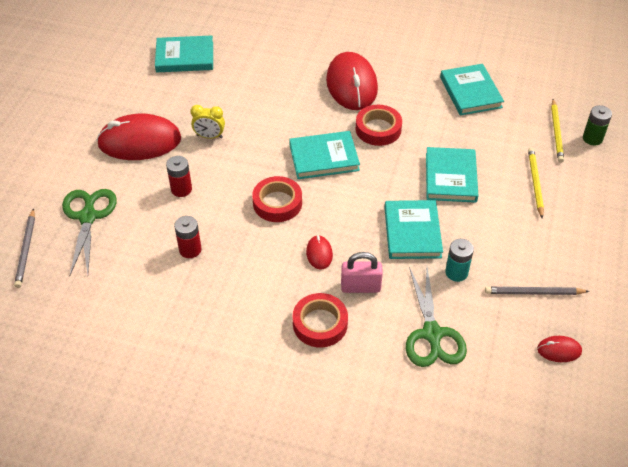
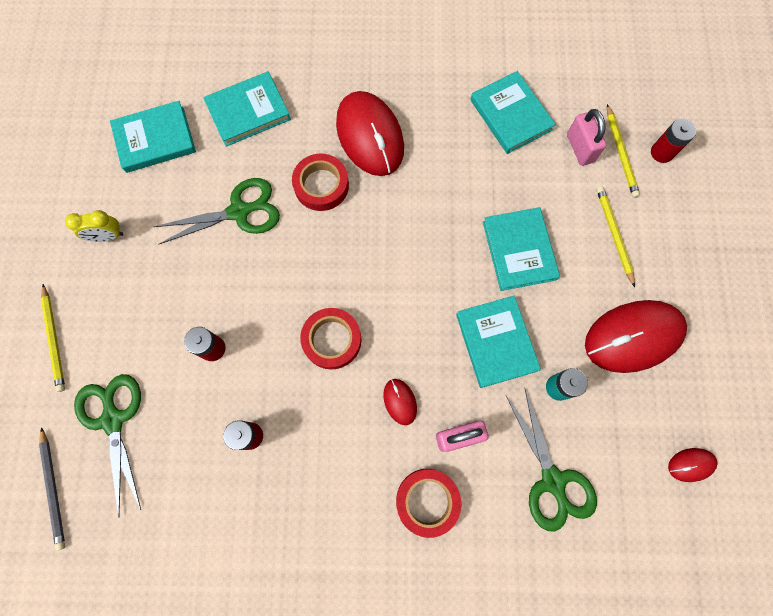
camera: 15 degrees left, 25 degrees up
(64, 159) = (54, 339): none -> yellow pencil
(139, 142) = (140, 288): red mouse -> red mouse (633, 337)
(209, 136) = (223, 259): yellow clock -> yellow clock (108, 236)
(232, 111) = (239, 212): none -> green scissors
(324, 158) = (367, 257): turquoise book -> turquoise book (248, 111)
(378, 129) = (418, 198): red tape -> red tape (321, 185)
(522, 123) = (580, 148): none -> pink padlock
(534, 293) = (647, 393): grey pencil -> none
(592, 138) = (662, 152): green battery -> red battery

